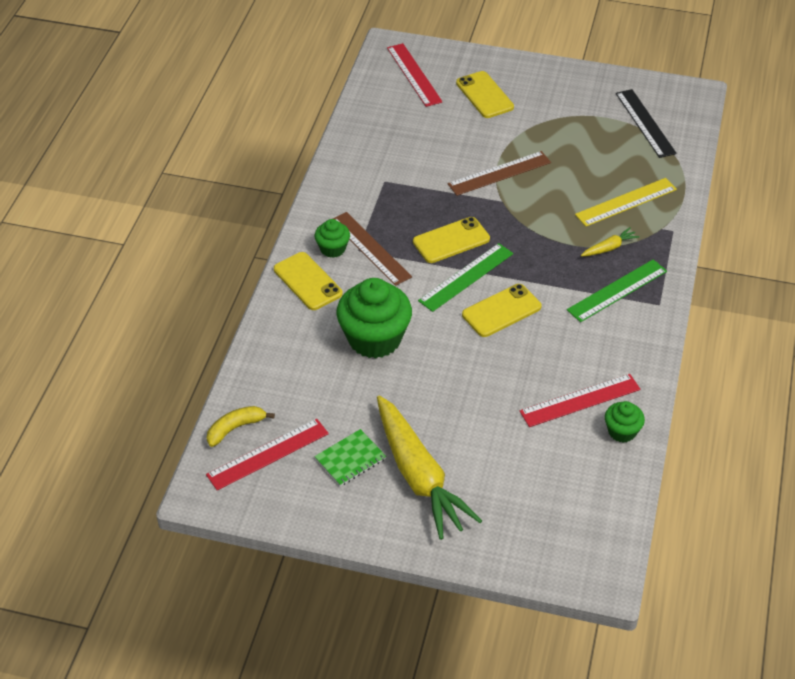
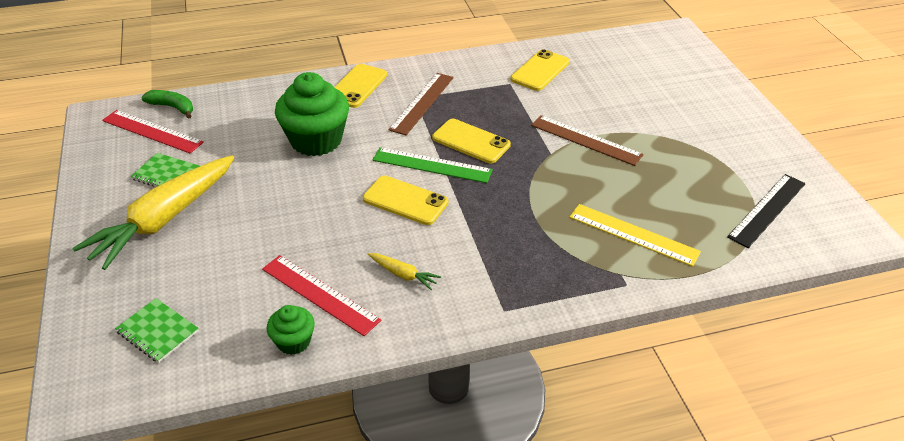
camera: 60 degrees right, 5 degrees down
(235, 428) = (172, 107): yellow banana -> green banana
(332, 249) = (405, 85): green cupcake -> none
(414, 74) = (657, 54): red ruler -> none
(484, 95) = (678, 98): yellow phone -> yellow phone (540, 71)
(562, 512) = (157, 331): none -> green notebook
(609, 248) = (554, 244): yellow carrot -> yellow carrot (403, 275)
(617, 290) = (497, 270): green ruler -> none

